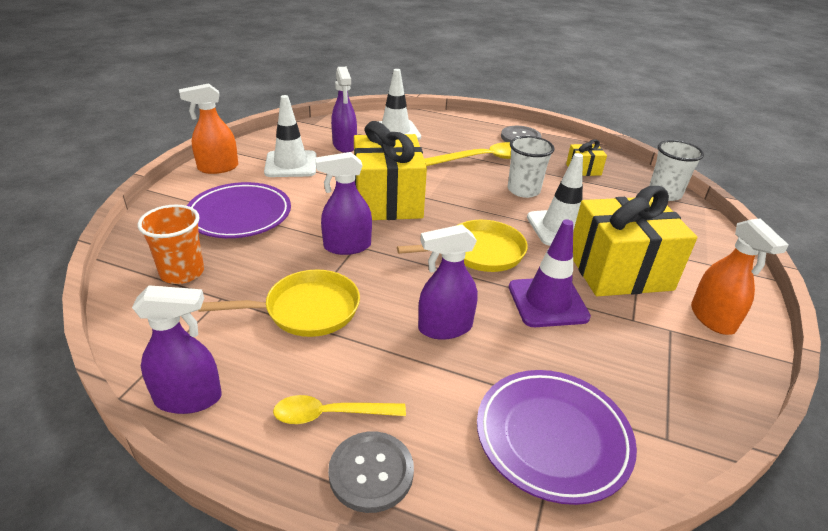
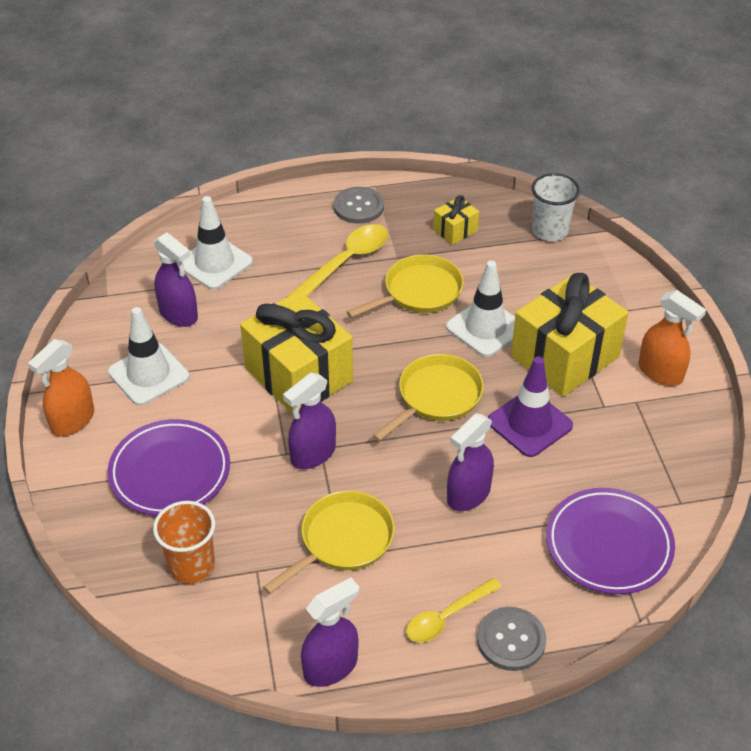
camera: 30 degrees left, 10 degrees up
(523, 190) = (418, 292): white cup -> yellow pan

